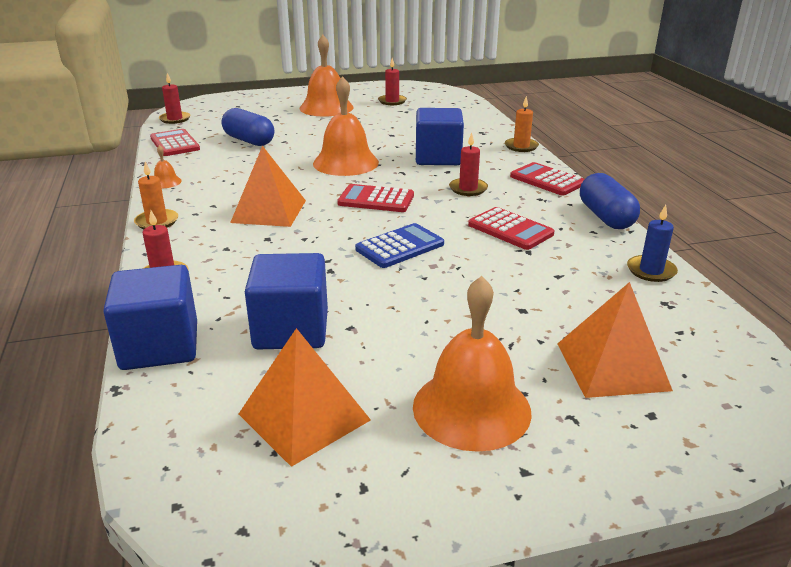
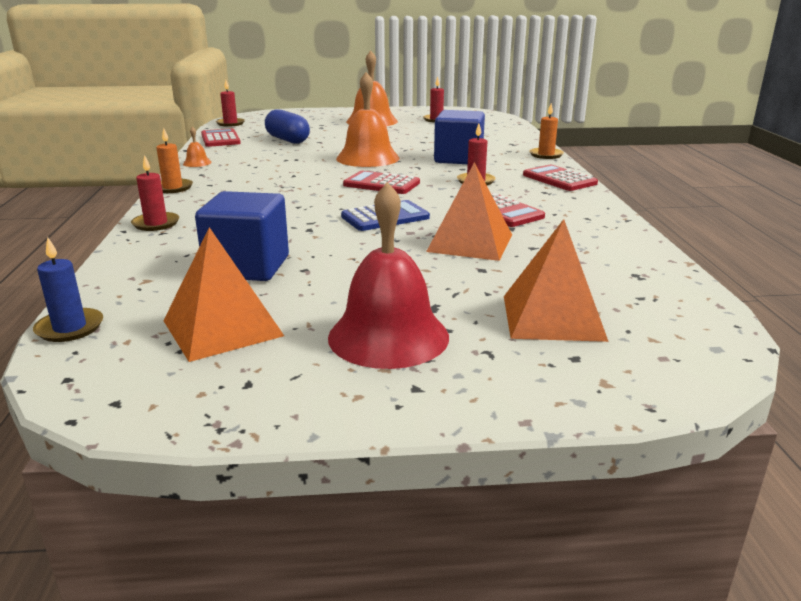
camera: 10 degrees right, 5 degrees down
(160, 346) = (122, 269): blue cube -> none
(269, 211) = (277, 186): orange pyramid -> orange pyramid (470, 243)
(471, 408) = (388, 336): orange bell -> red bell
(605, 217) = (606, 208): blue capsule -> none
(651, 271) = (633, 250): blue candle -> blue candle (70, 328)

